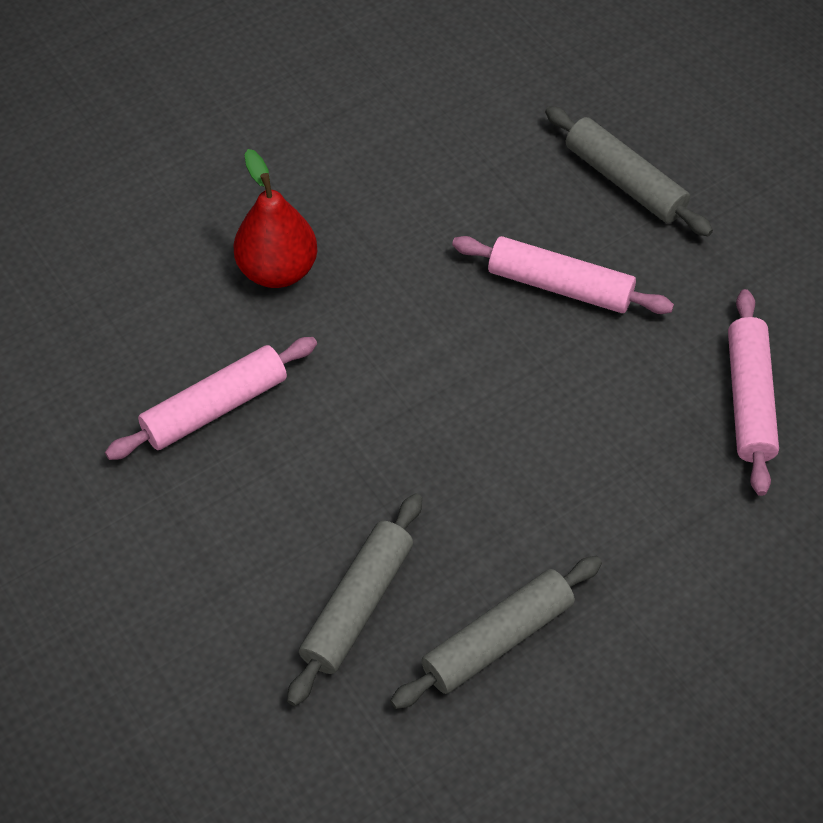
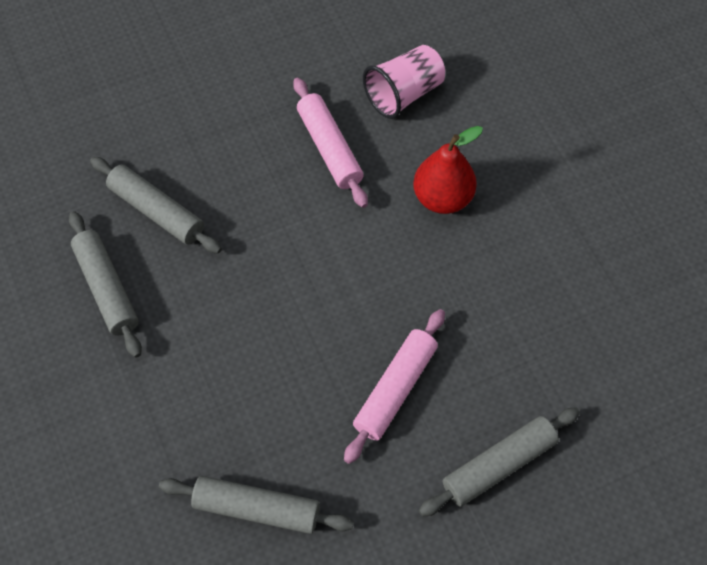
camera: 100 degrees right, 5 degrees up
(109, 333) = (404, 94): none -> pink cup
(749, 399) = (256, 509): pink rolling pin -> grey rolling pin

